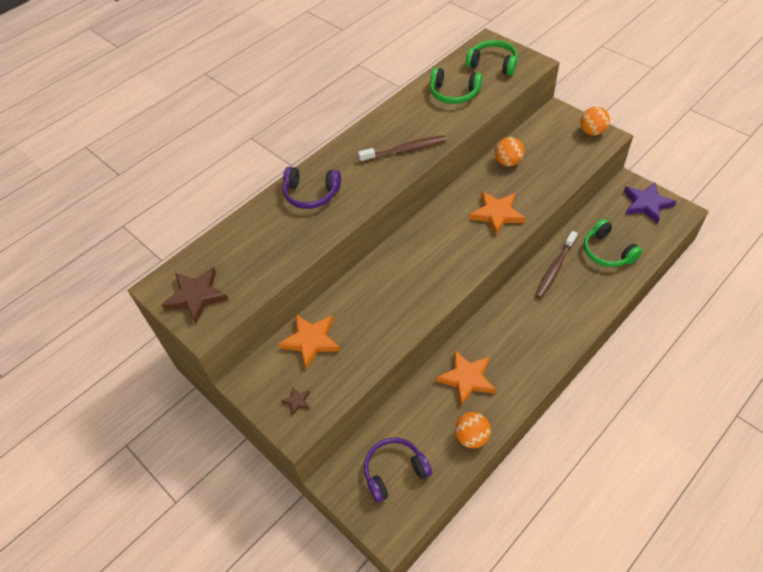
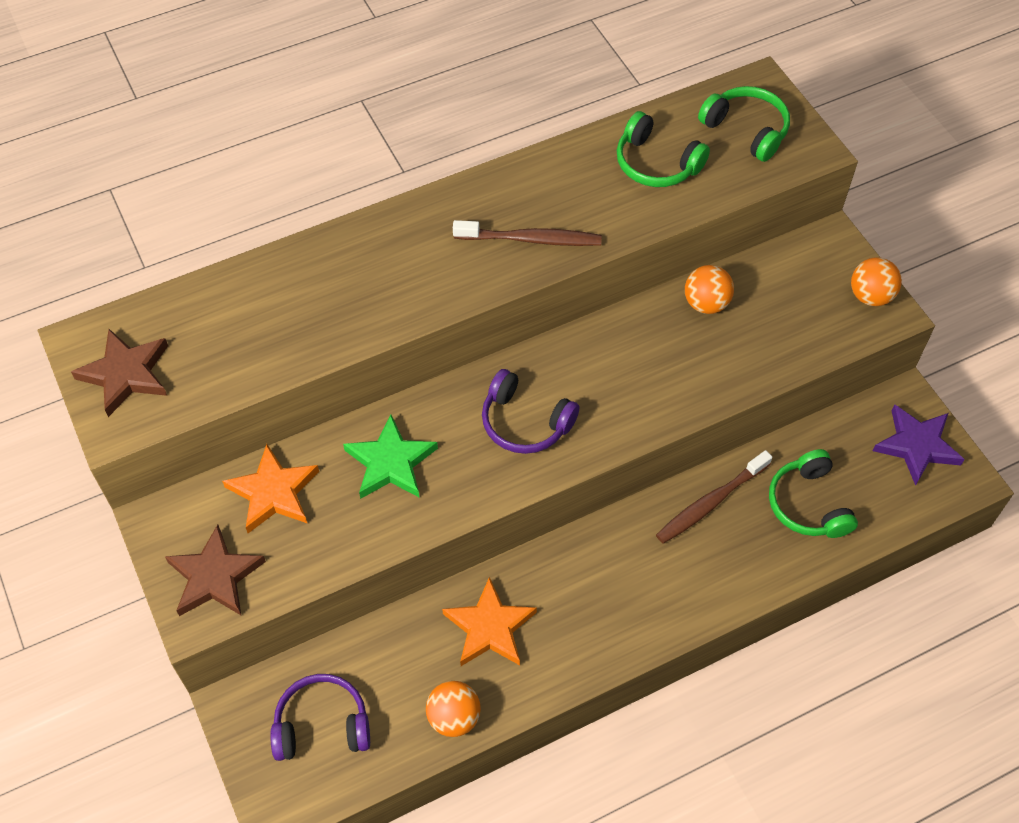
camera: 15 degrees right, 5 degrees up
(297, 401) = (215, 576): brown star -> brown star, size x2.18
(311, 194) = (357, 266): purple headphones -> purple headphones (525, 422)
(374, 300) = (391, 462): none -> green star
(496, 214) = (642, 387): orange star -> none

